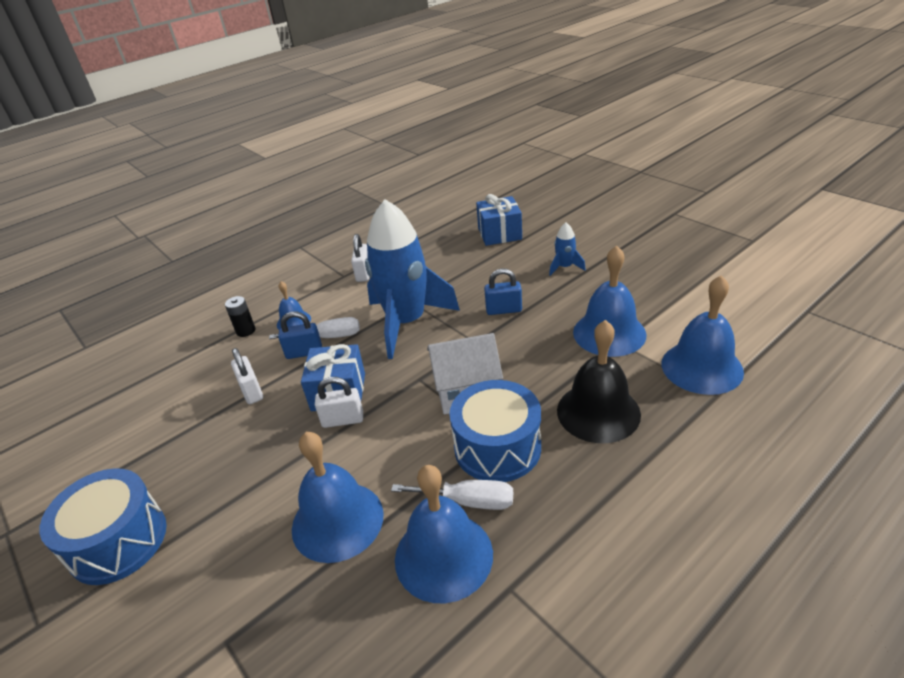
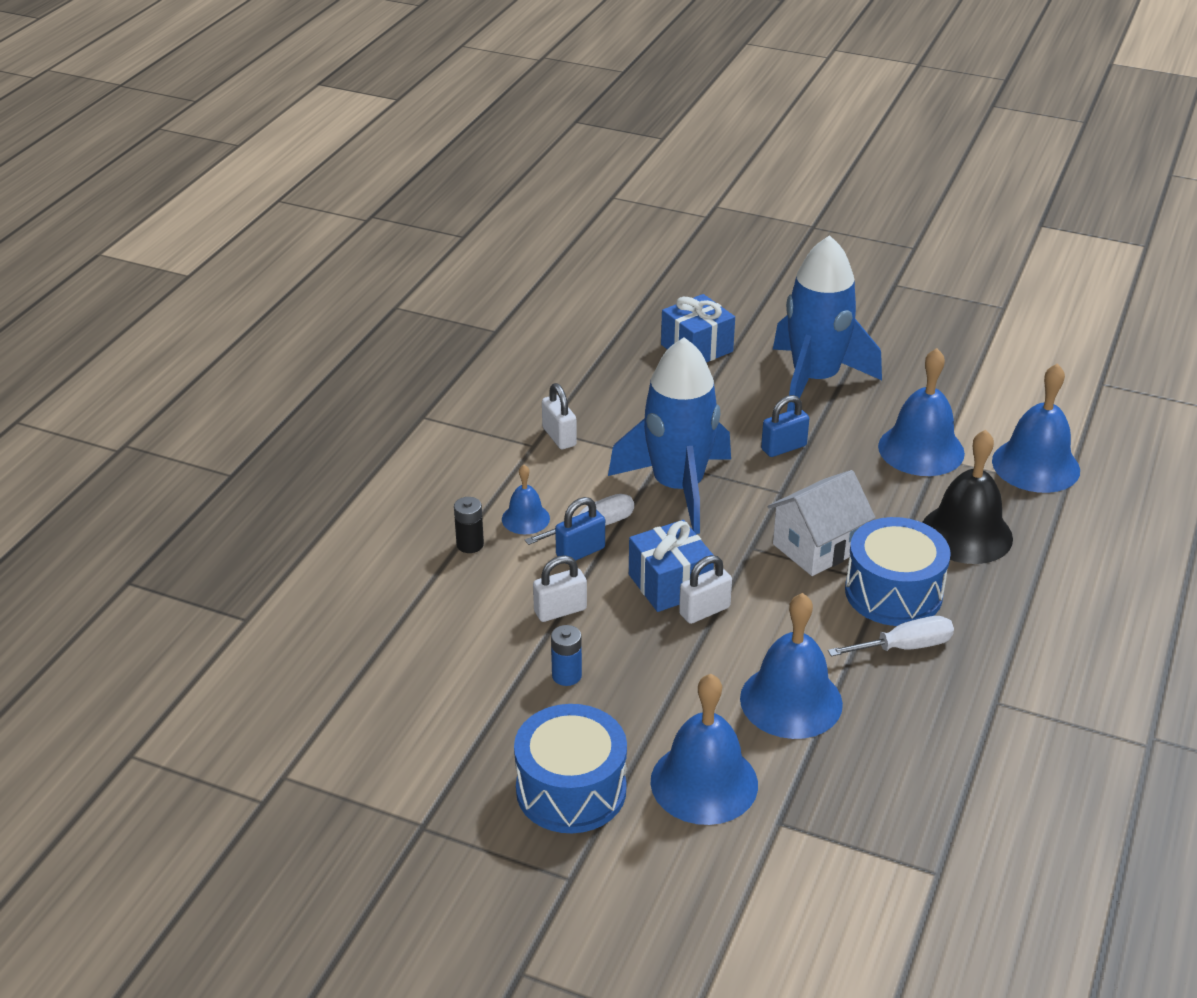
camera: 30 degrees left, 0 degrees up
(208, 443) = (566, 675): none -> blue battery
(252, 391) = (560, 610): white padlock -> white padlock turned 60 degrees counterclockwise
(443, 556) = (918, 696): blue bell -> blue bell (704, 782)
(564, 267) = (815, 380): blue rocket -> blue rocket, size x2.47

